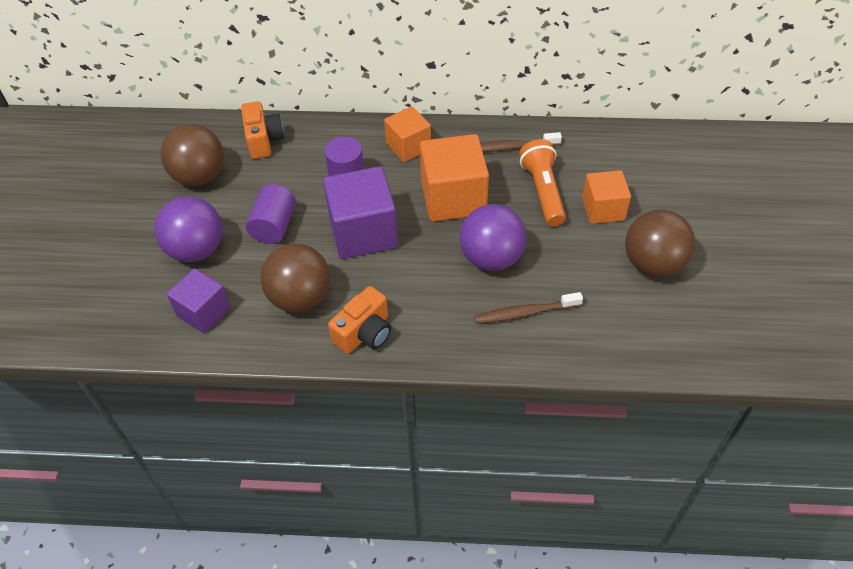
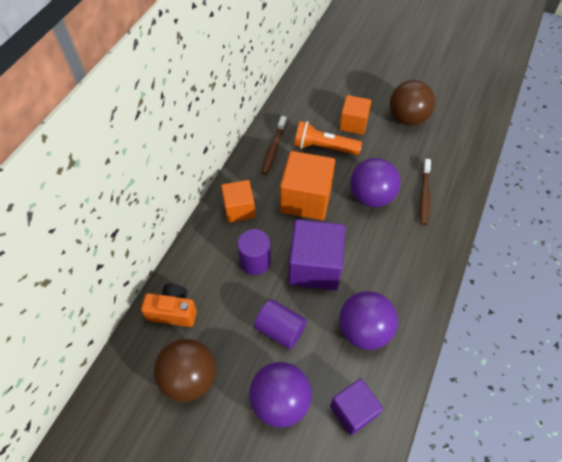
camera: 70 degrees left, 5 degrees up
(300, 297) = (364, 330): brown ball -> purple ball
(364, 333) = (412, 295): orange camera -> none

